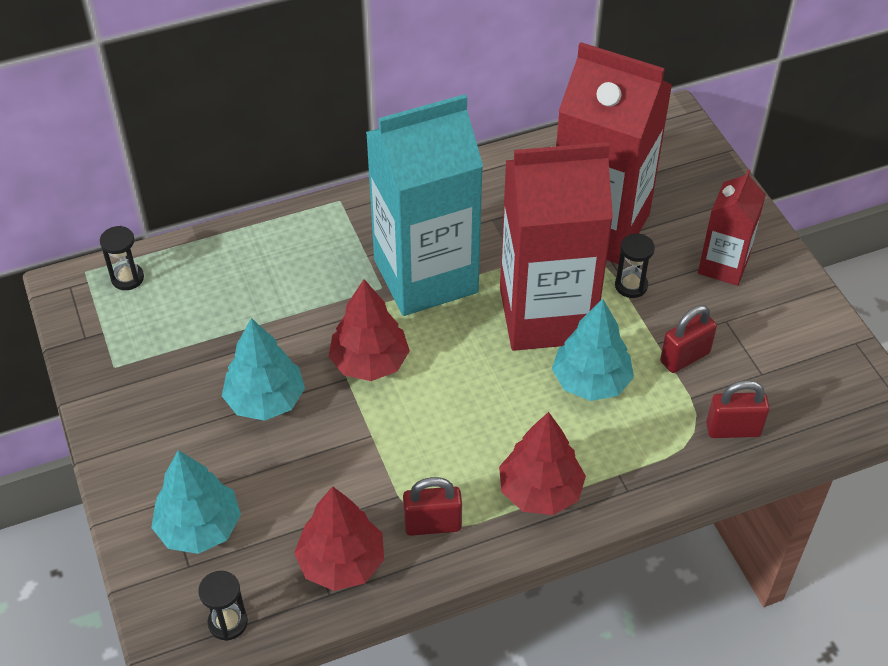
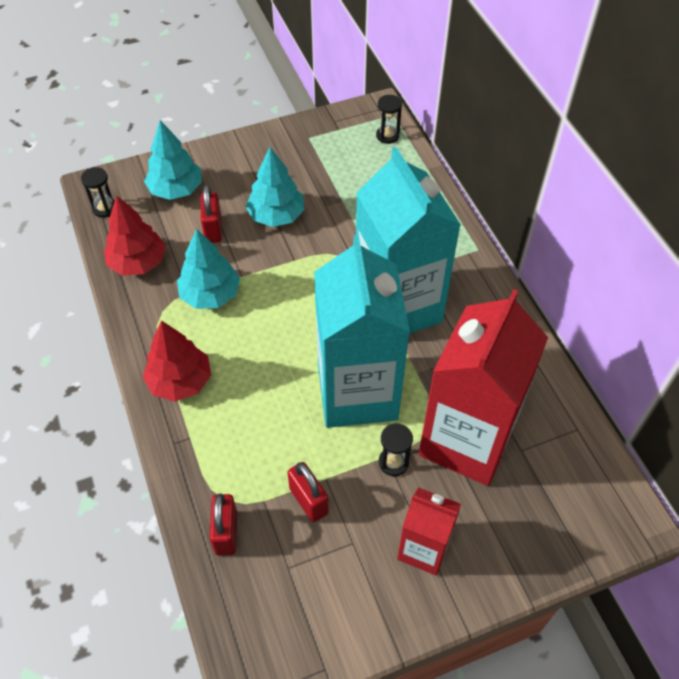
camera: 90 degrees right, 5 degrees up
(370, 362) = (309, 273): red tree -> none
(432, 524) = (160, 313): red padlock -> red padlock (213, 229)
(546, 315) = (357, 393): red carton -> turquoise carton
(591, 381) = (284, 422): turquoise tree -> turquoise tree (210, 294)

